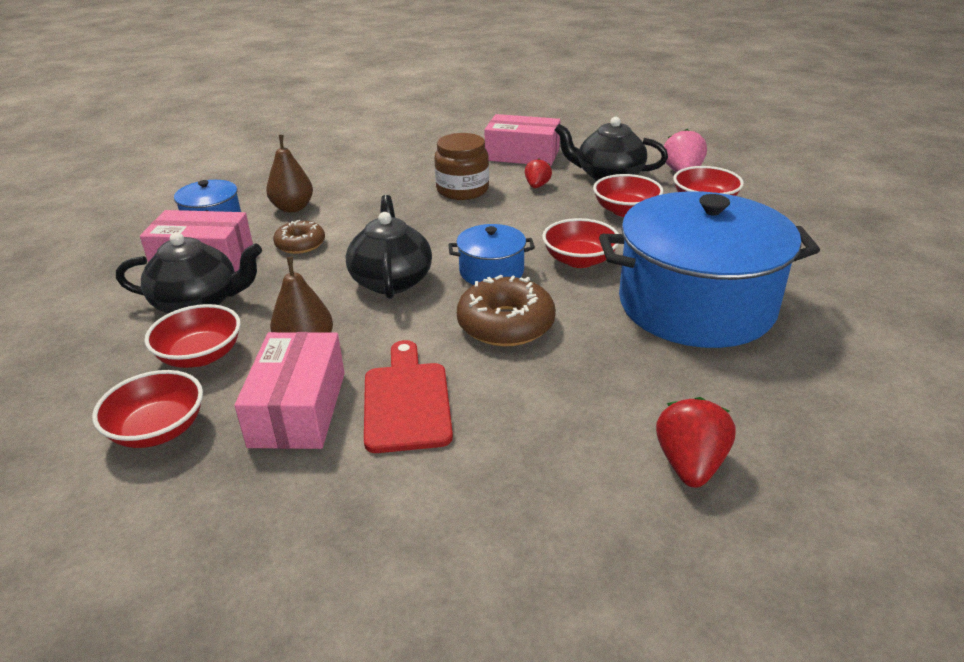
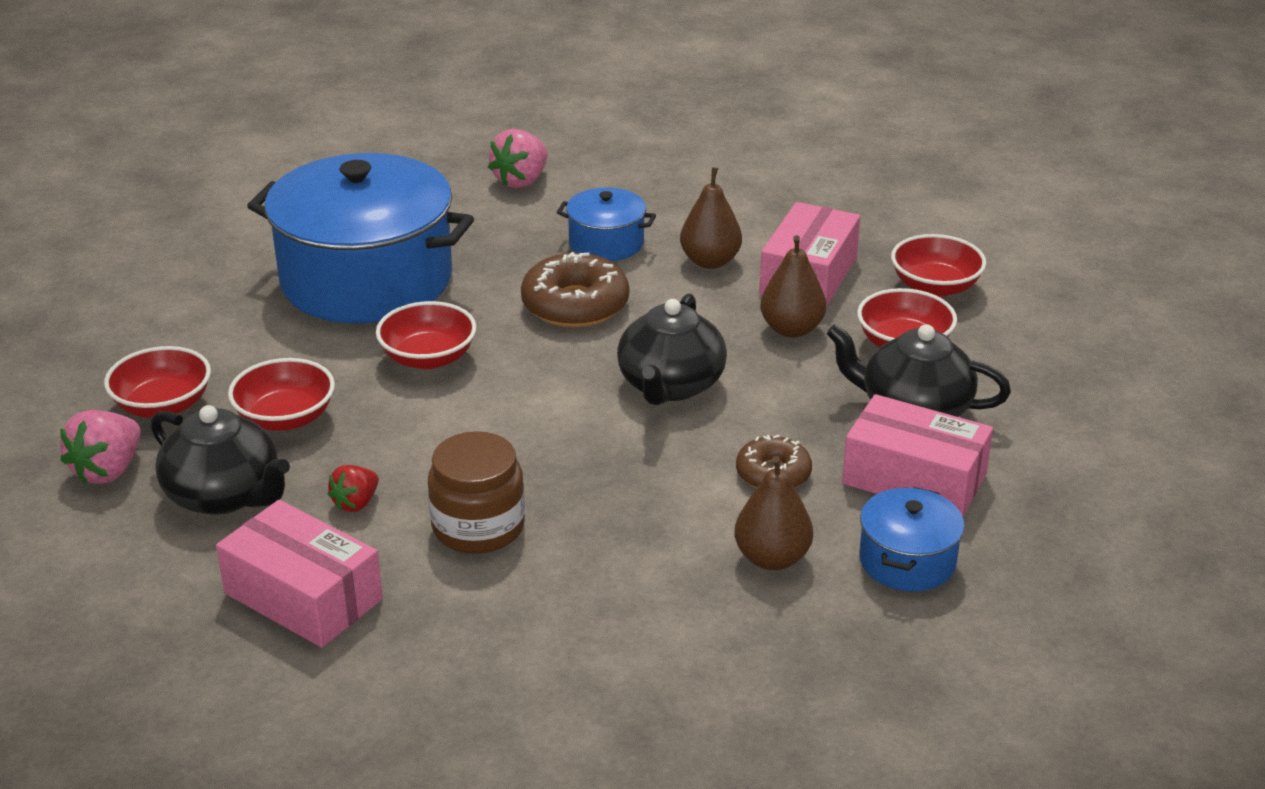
camera: 160 degrees left, 0 degrees up
(406, 401) = (710, 261): red cutting board -> brown pear
(491, 271) = (544, 368): blue pot -> blue pot (606, 243)
(690, 464) = (521, 181): red strawberry -> pink strawberry

